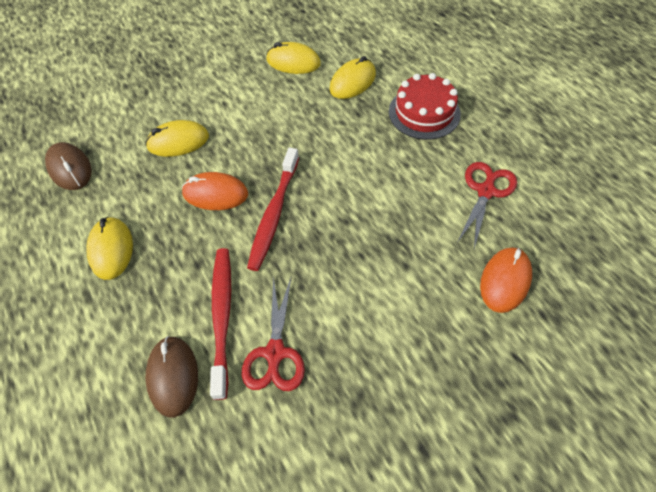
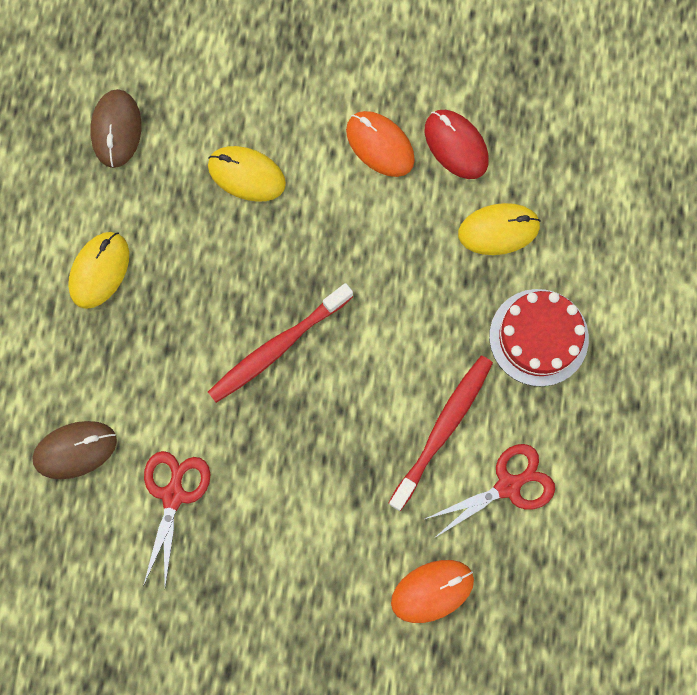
camera: 35 degrees right, 20 degrees up
(173, 376) = (75, 450): brown mouse -> brown mouse turned 45 degrees clockwise
(215, 194) = (238, 277): orange mouse -> orange mouse (380, 145)
(222, 317) = (152, 425): red toothbrush -> red toothbrush (442, 429)
(275, 352) = (173, 495): red scissors -> red scissors turned 150 degrees clockwise
(293, 62) = (456, 145): yellow mouse -> red mouse

